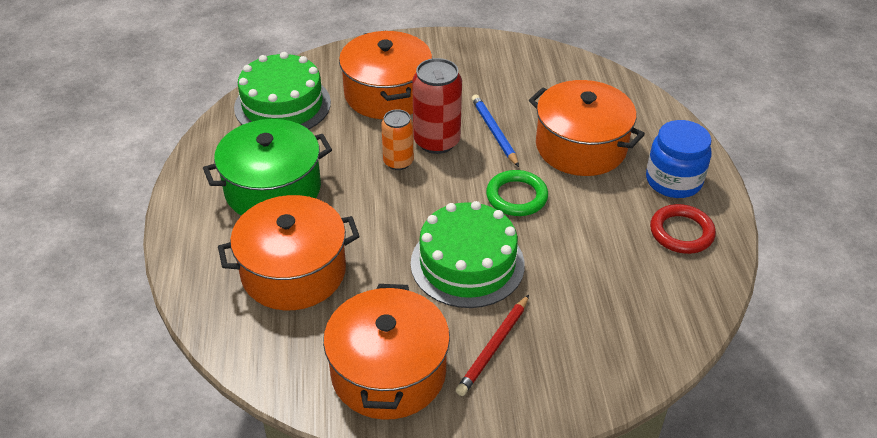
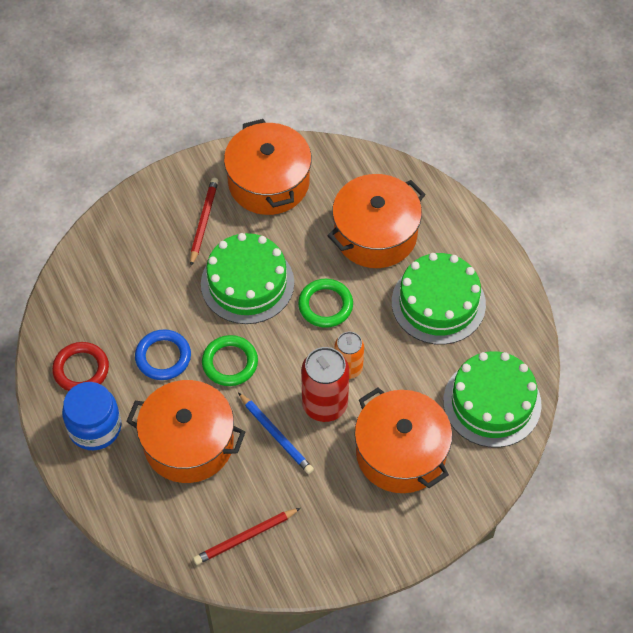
camera: 160 degrees right, 15 degrees up
(273, 189) = (438, 303): green pot -> green cake
(391, 219) = (325, 305): none -> green ring
(550, 77) = (245, 537): none -> red pencil
(587, 220) = (163, 357): none -> blue ring

